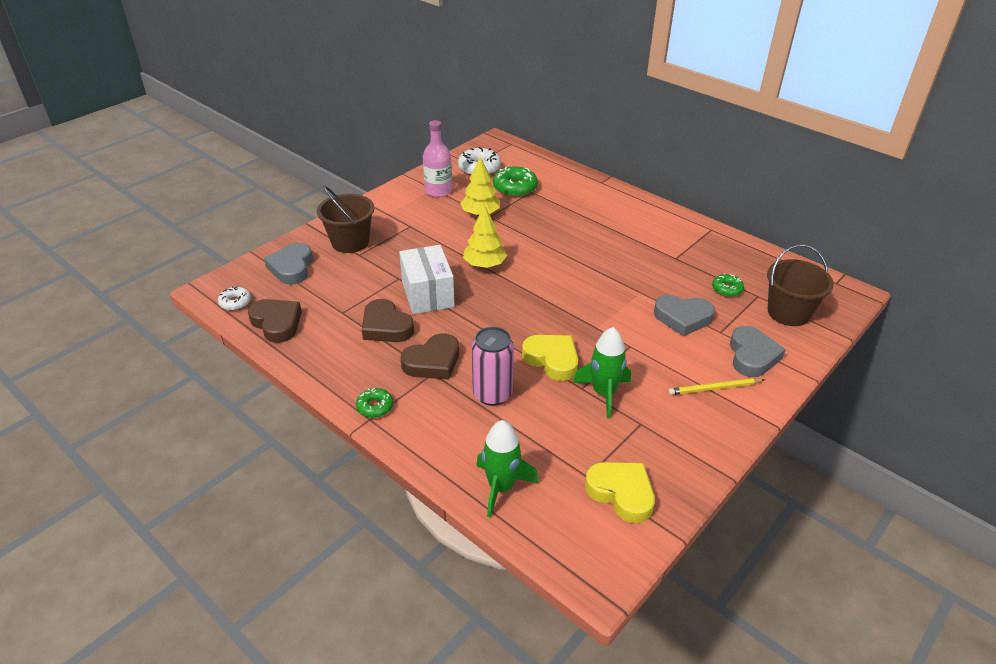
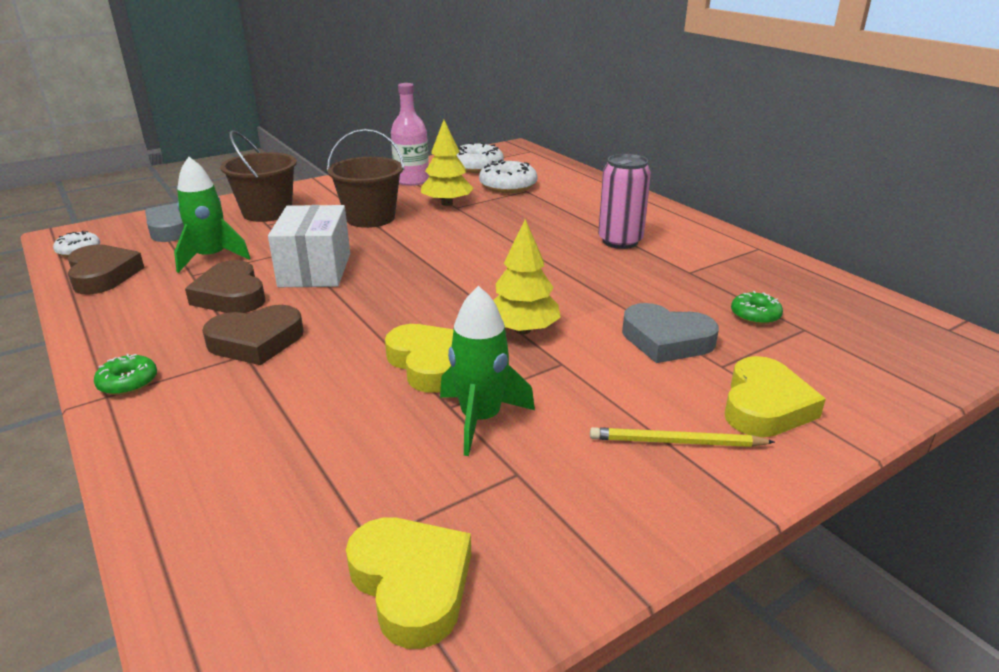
camera: 15 degrees right, 10 degrees down
(484, 264) = (414, 250): yellow tree -> yellow tree (523, 330)
(492, 394) = (307, 392): pink can -> pink can (620, 241)
(501, 487) = (211, 529): green rocket -> green rocket (211, 258)
(515, 188) = (508, 186): green donut -> white donut
(752, 356) = (765, 406): grey heart -> yellow heart
(788, 313) = (851, 356): brown bucket -> brown bucket (370, 218)

